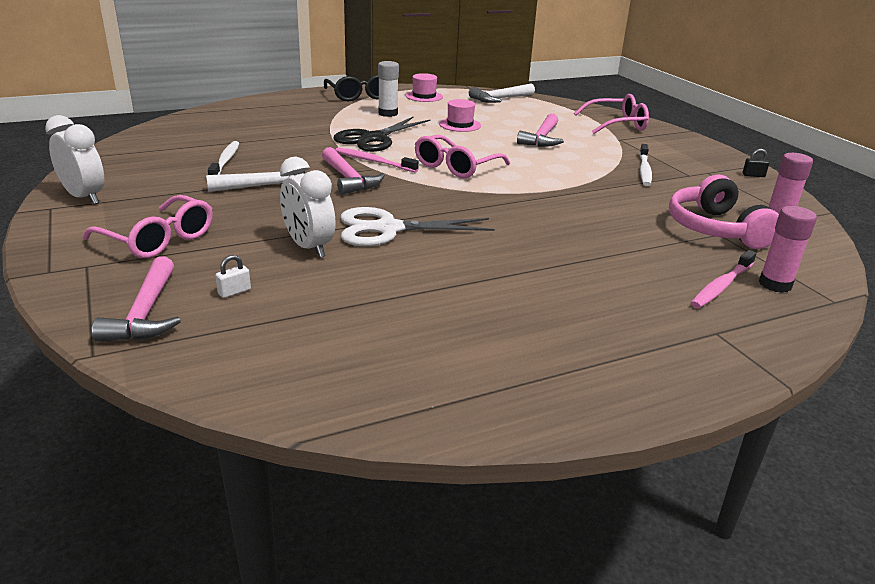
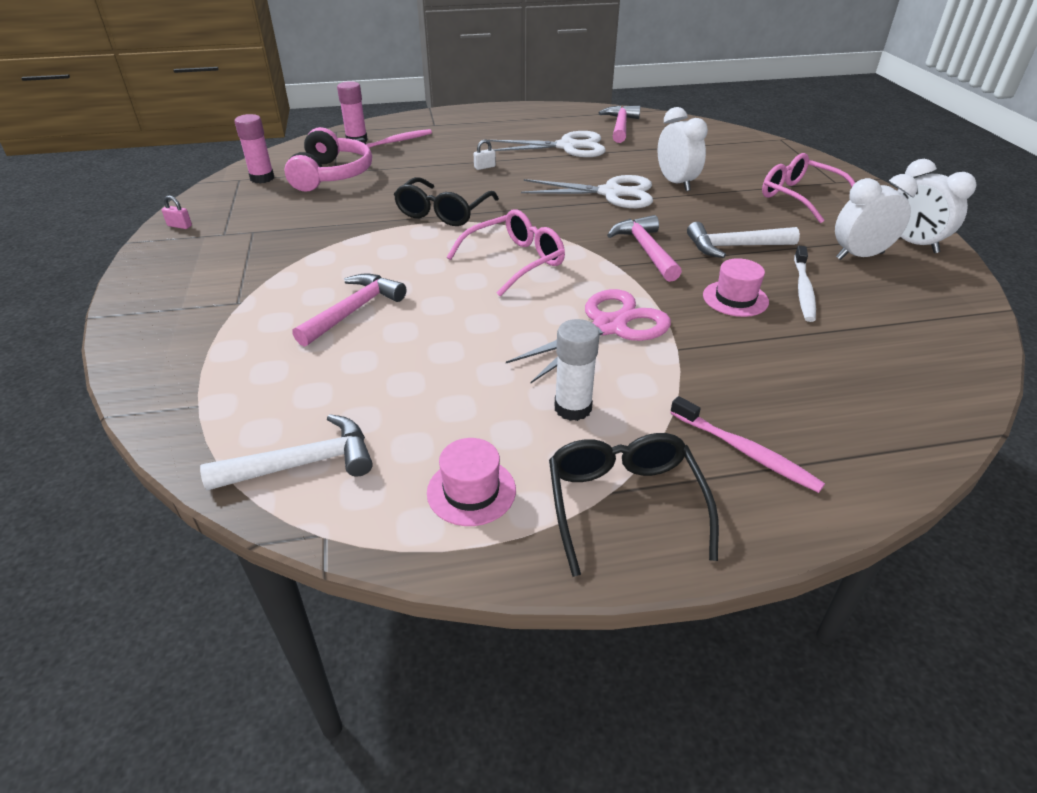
camera: 165 degrees left, 10 degrees up
(146, 313) = (767, 153): pink hammer -> pink hammer (620, 126)
(152, 185) = (859, 256): none -> white clock
(234, 292) = (719, 160): white padlock -> white padlock (484, 167)
(373, 138) = (609, 327): black scissors -> pink scissors
(374, 161) = (614, 277): pink toothbrush -> pink toothbrush (745, 451)
(460, 125) = (457, 357): pink hat -> pink hat (735, 298)
(468, 299) = (567, 147): none -> white scissors
(550, 198) = (443, 212): none -> black glasses
(617, 124) = (185, 341): pink glasses -> none
(644, 170) = (293, 241): white toothbrush -> none
(753, 175) = (179, 226): black padlock -> pink padlock

